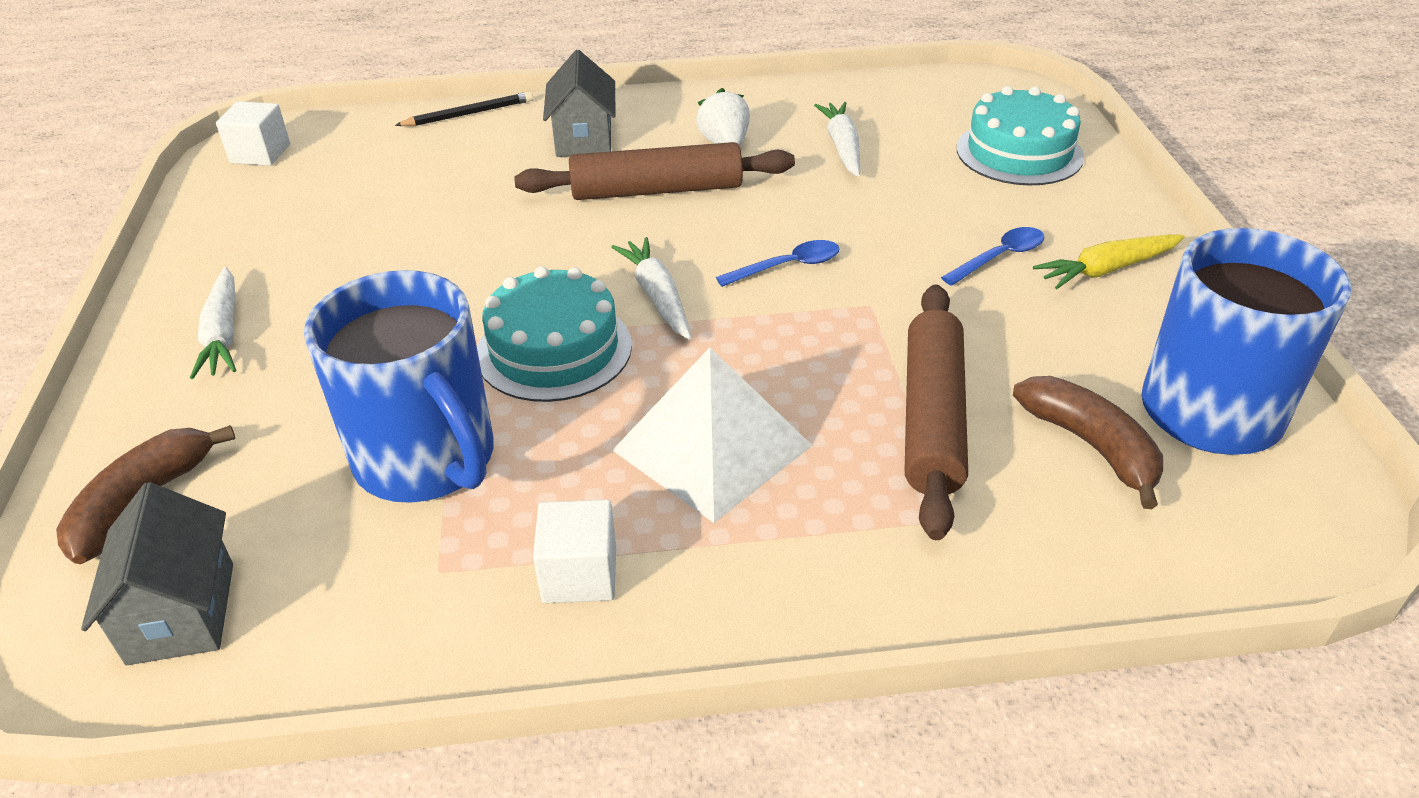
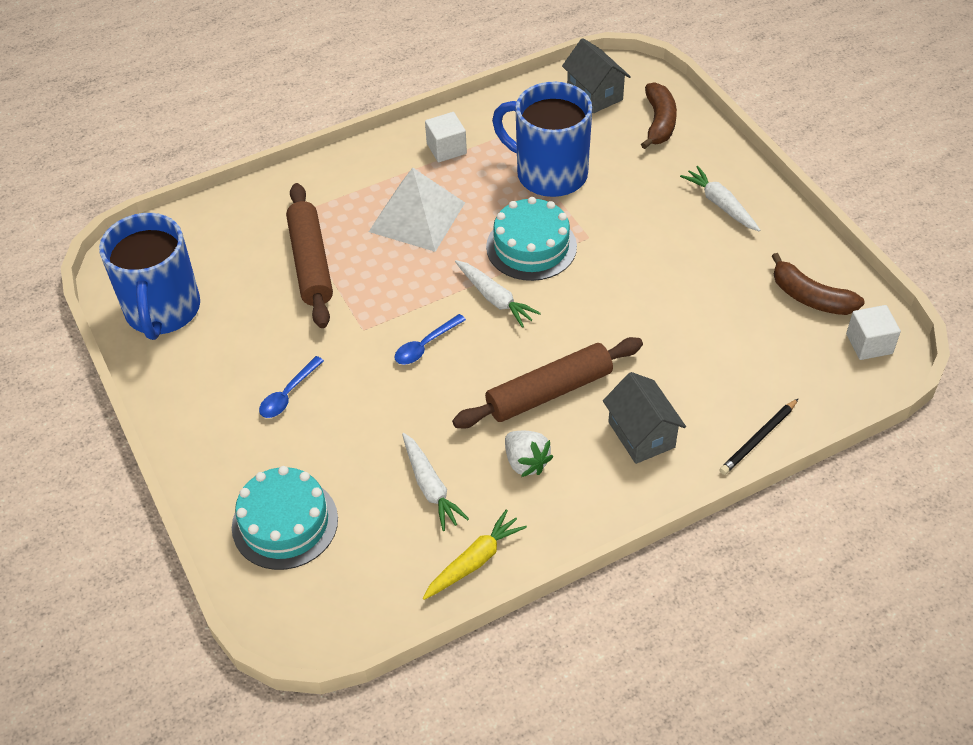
camera: 160 degrees right, 10 degrees up
(1091, 446) = (227, 270): brown banana -> brown banana (810, 297)
(1107, 269) = (216, 403): yellow carrot -> yellow carrot (474, 561)

